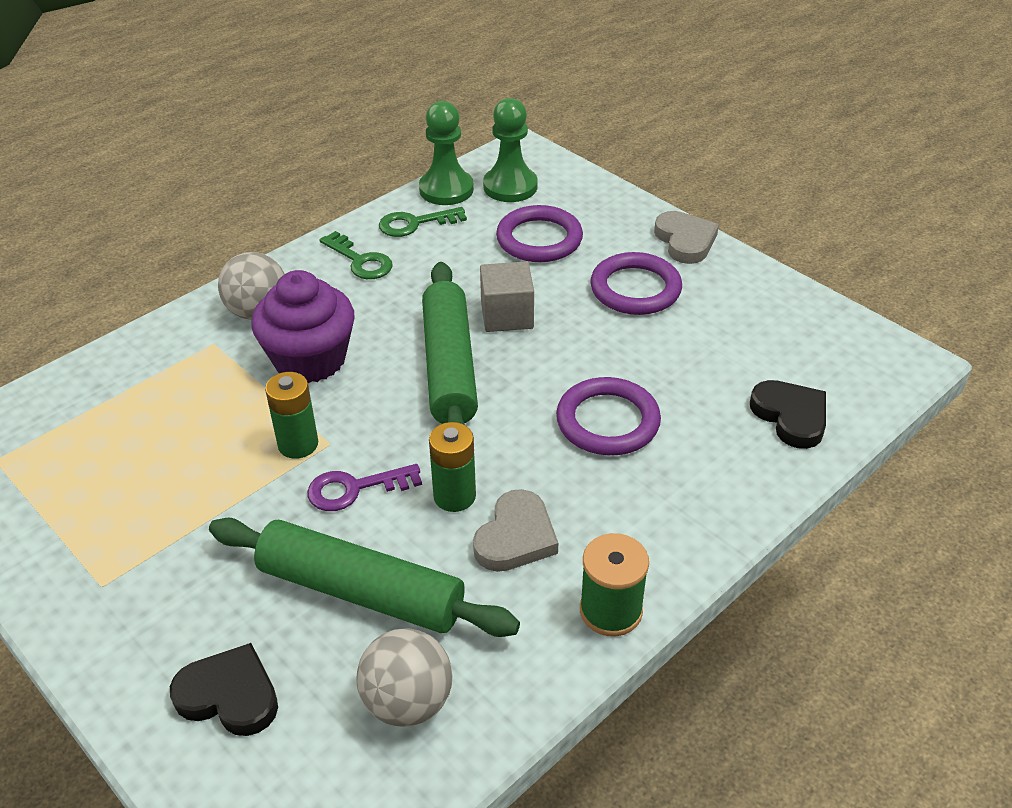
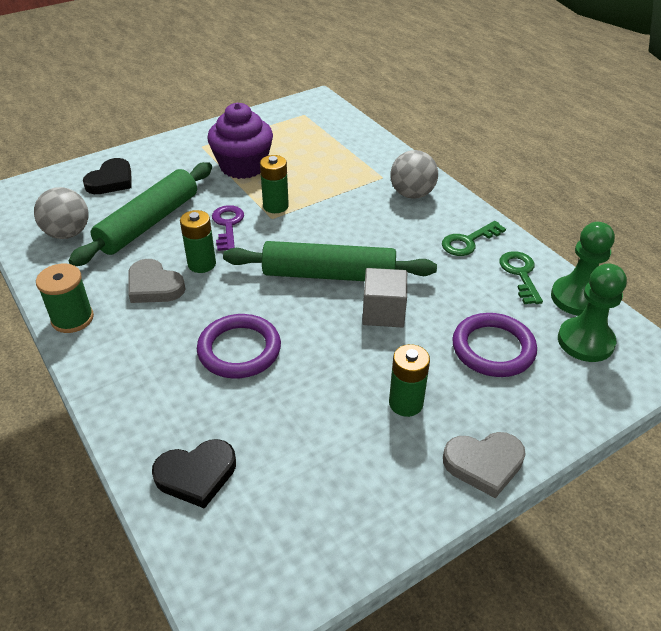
camera: 100 degrees right, 0 degrees up
(310, 359) = (355, 213): purple cupcake -> purple cupcake (243, 166)
(635, 289) = (406, 403): purple ring -> green battery

